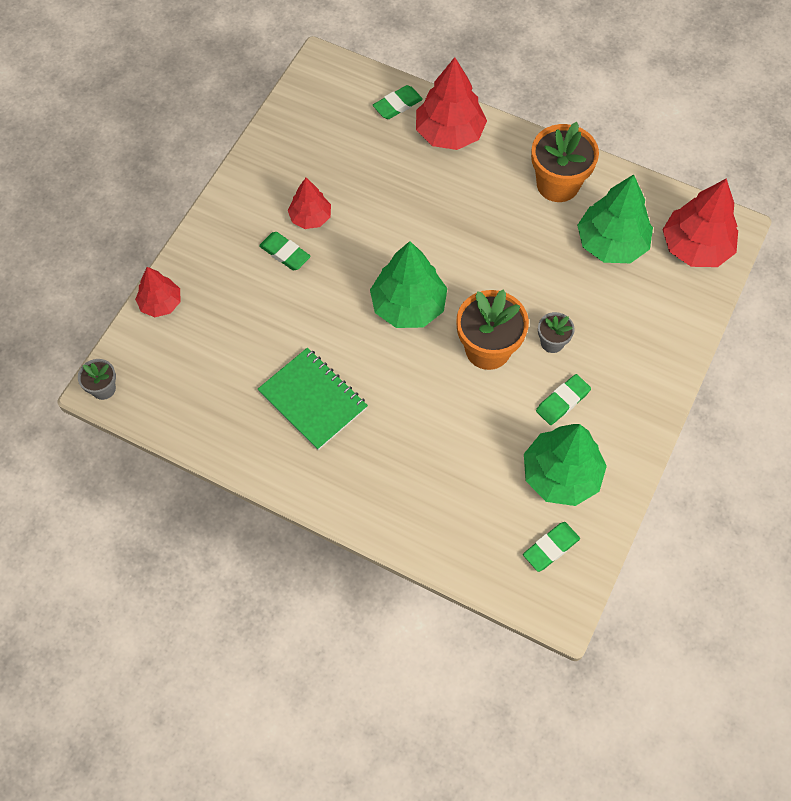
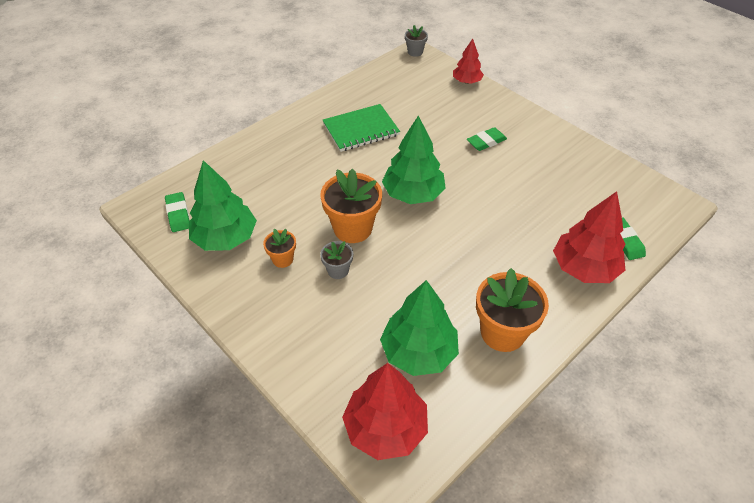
camera: 110 degrees right, 15 degrees down
(310, 217) = (515, 161): red tree -> none
(562, 401) = (282, 259): green eraser -> orange flower pot

